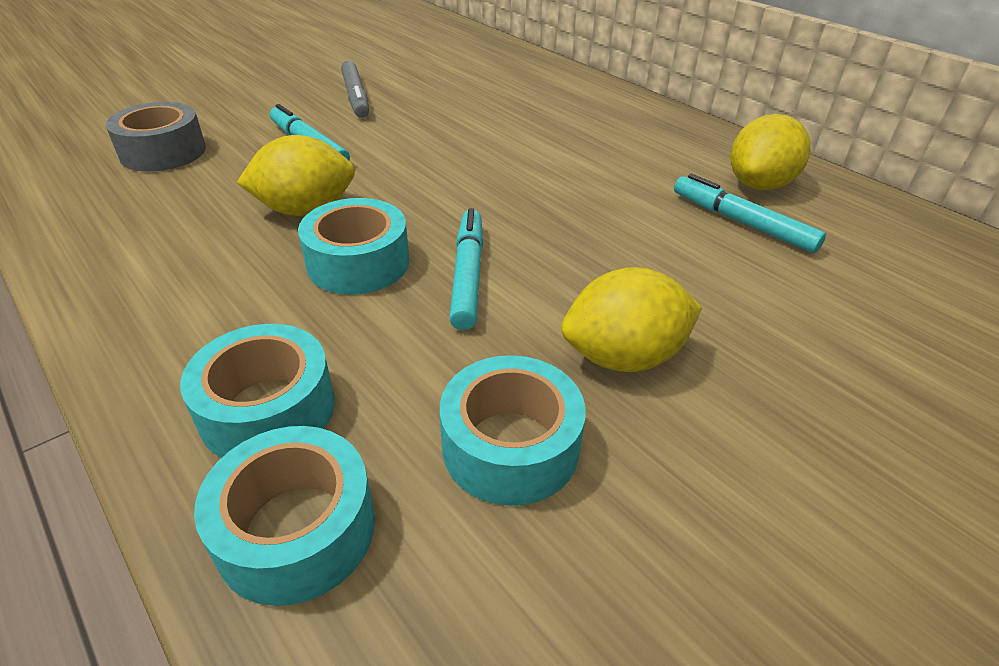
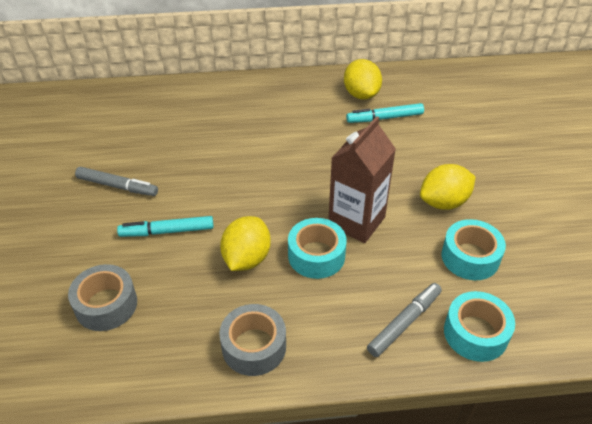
camera: 55 degrees left, 5 degrees up
(139, 271) = (254, 346): none -> grey tape
(268, 410) = (404, 323): turquoise tape -> grey marker
(468, 275) = (356, 221): turquoise marker -> brown carton
(623, 357) = (444, 202): yellow lemon -> yellow lemon turned 45 degrees clockwise

